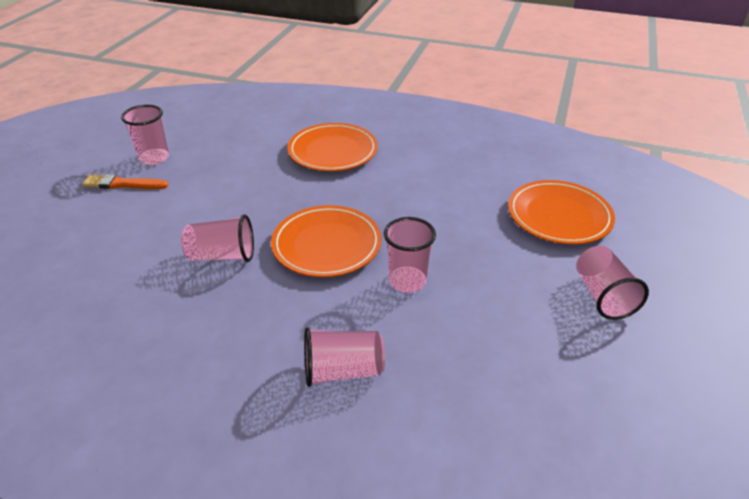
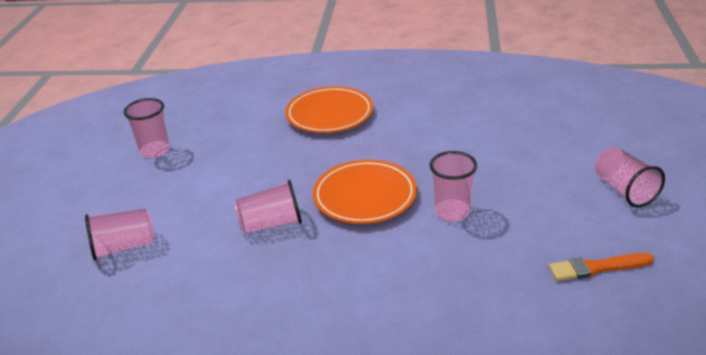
camera: 10 degrees left, 5 degrees down
(123, 184) = (137, 180): orange brush -> orange brush (597, 267)
(343, 371) = (430, 294): pink cup -> pink cup (124, 247)
(559, 216) = (561, 133): orange plate -> none

